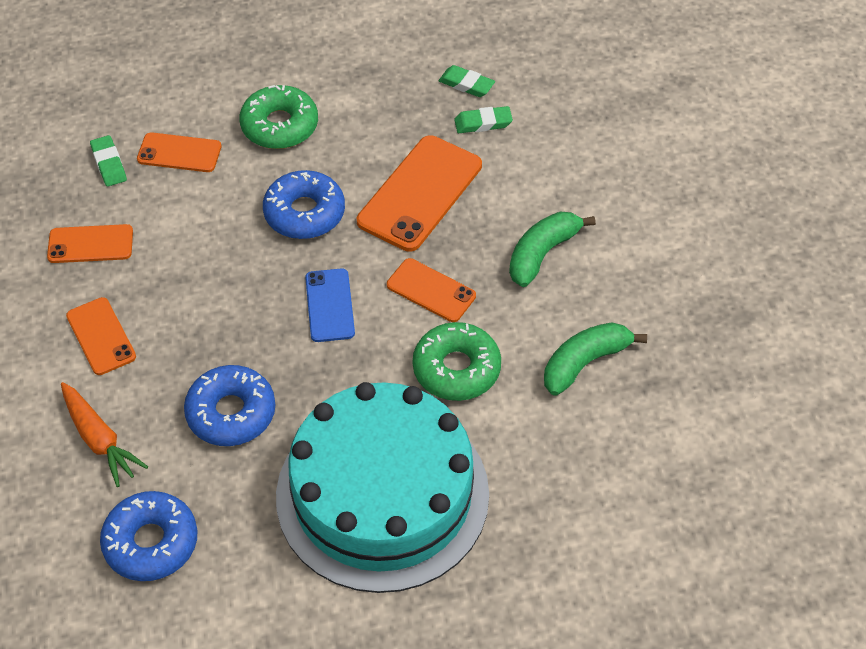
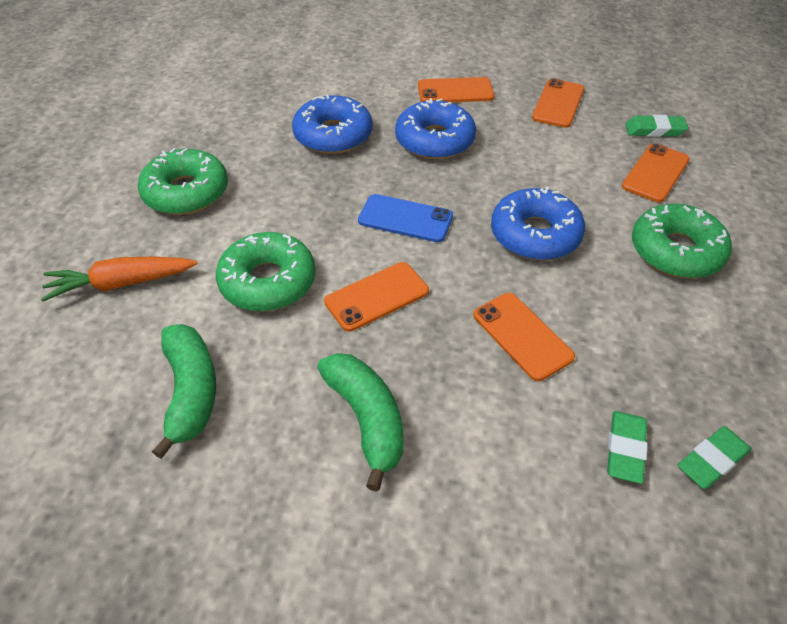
camera: 115 degrees right, 5 degrees down
(99, 439) = (359, 74): orange carrot -> orange carrot (121, 284)
(151, 542) = (256, 78): blue donut -> blue donut (434, 140)
(382, 494) = (186, 192): turquoise cake -> green donut
(419, 193) = (522, 336): orange phone -> orange phone, size x0.58

